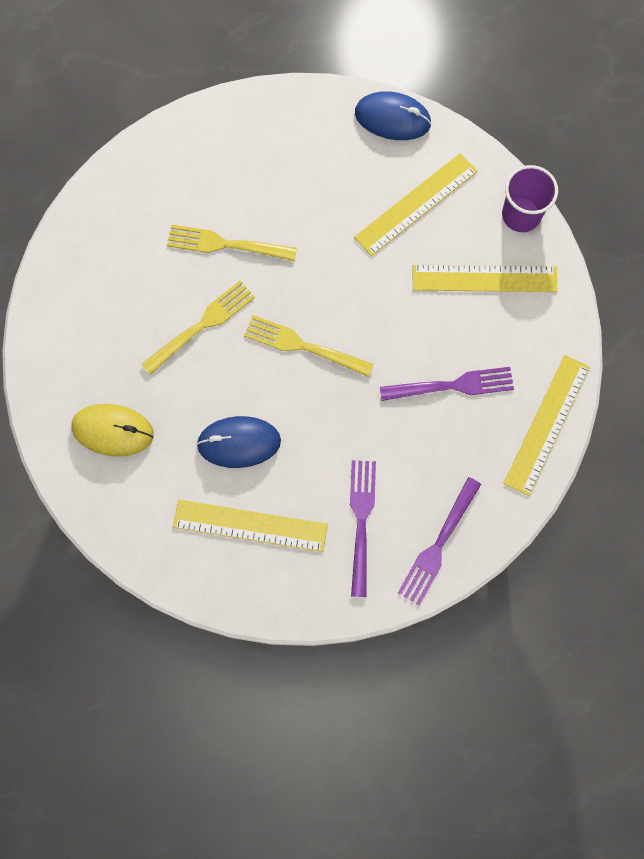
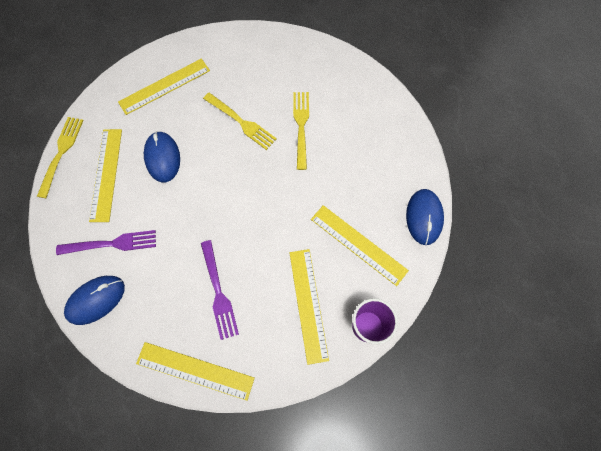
camera: 80 degrees right, 5 degrees down
(113, 431) = (164, 86): yellow mouse -> yellow ruler
(303, 346) = (235, 186): yellow fork -> yellow fork (61, 153)
(438, 545) = (96, 300): purple fork -> blue mouse

